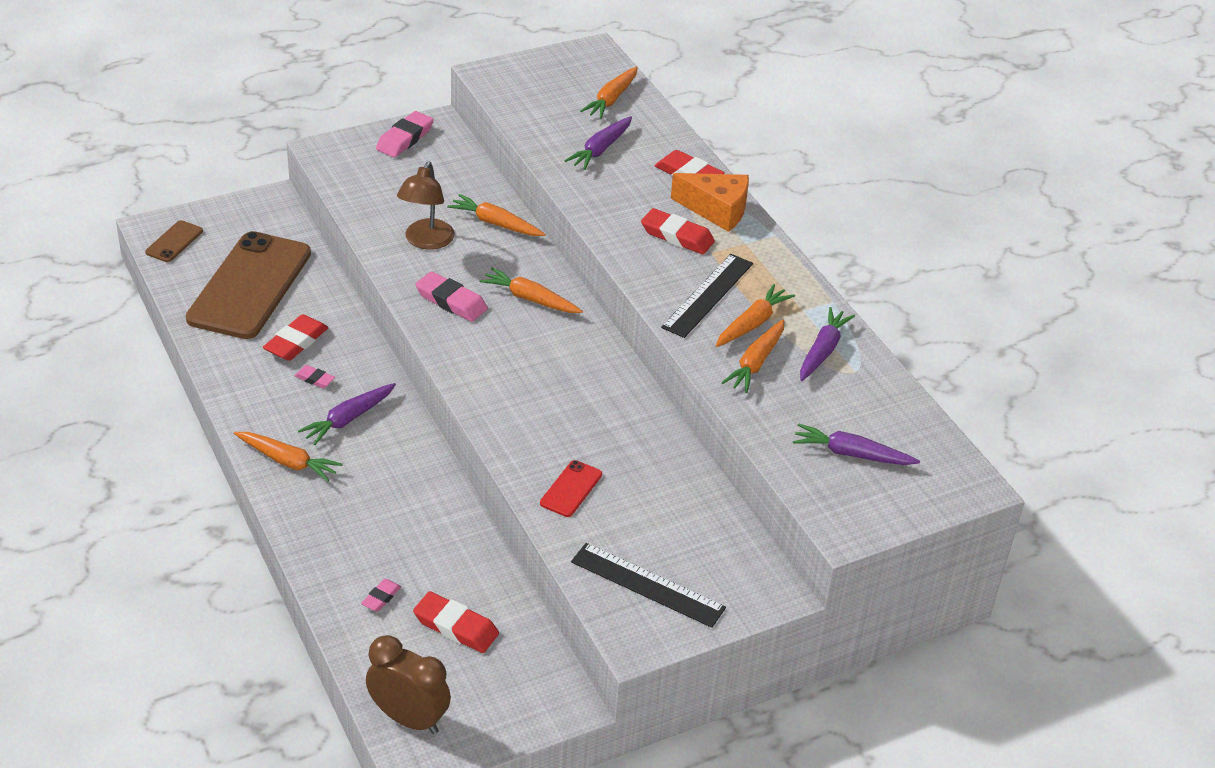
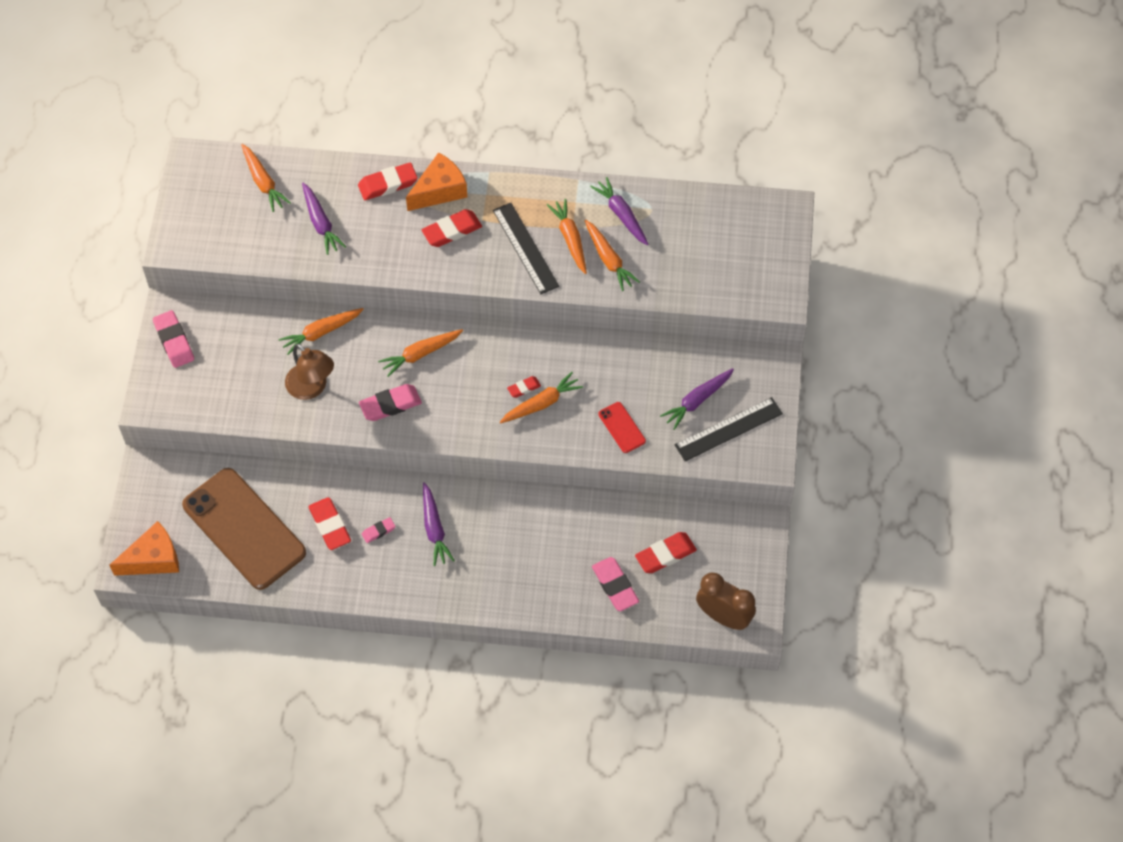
camera: 55 degrees left, 20 degrees up
(174, 242) = (153, 559): brown phone -> orange cheese
(287, 461) = (453, 586): orange carrot -> orange carrot (541, 403)
(381, 597) = (615, 586): pink eraser -> pink eraser, size x1.81
(409, 719) = (723, 617): brown clock -> brown clock turned 60 degrees clockwise
(555, 390) = (524, 388): none -> red eraser
(852, 454) = (722, 256): purple carrot -> purple carrot (697, 400)

